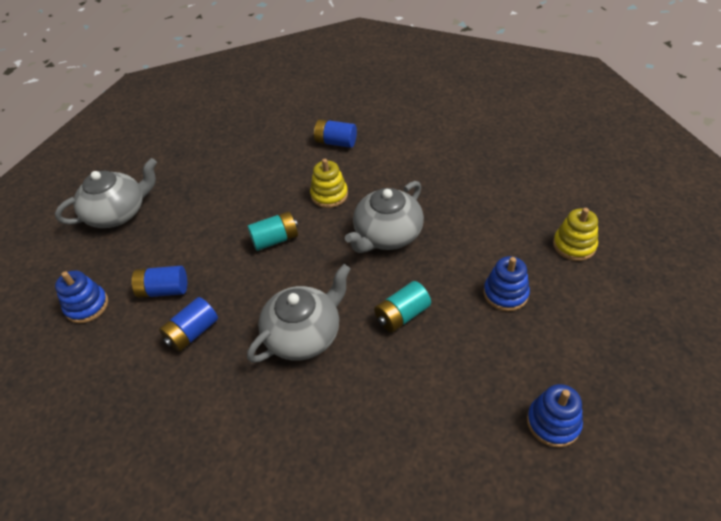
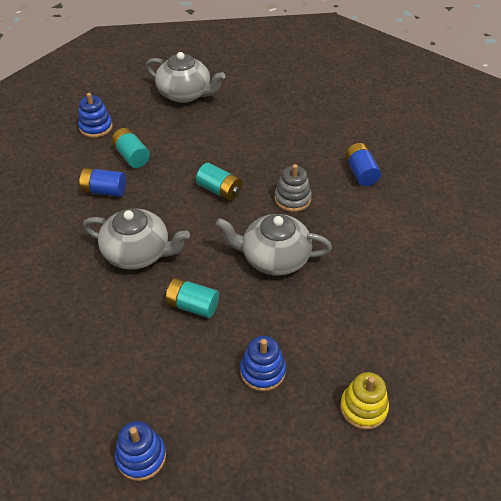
camera: 55 degrees right, 0 degrees up
(164, 290) = (131, 156): blue battery -> turquoise battery
(329, 195) = (292, 199): yellow stacking toy -> grey stacking toy

